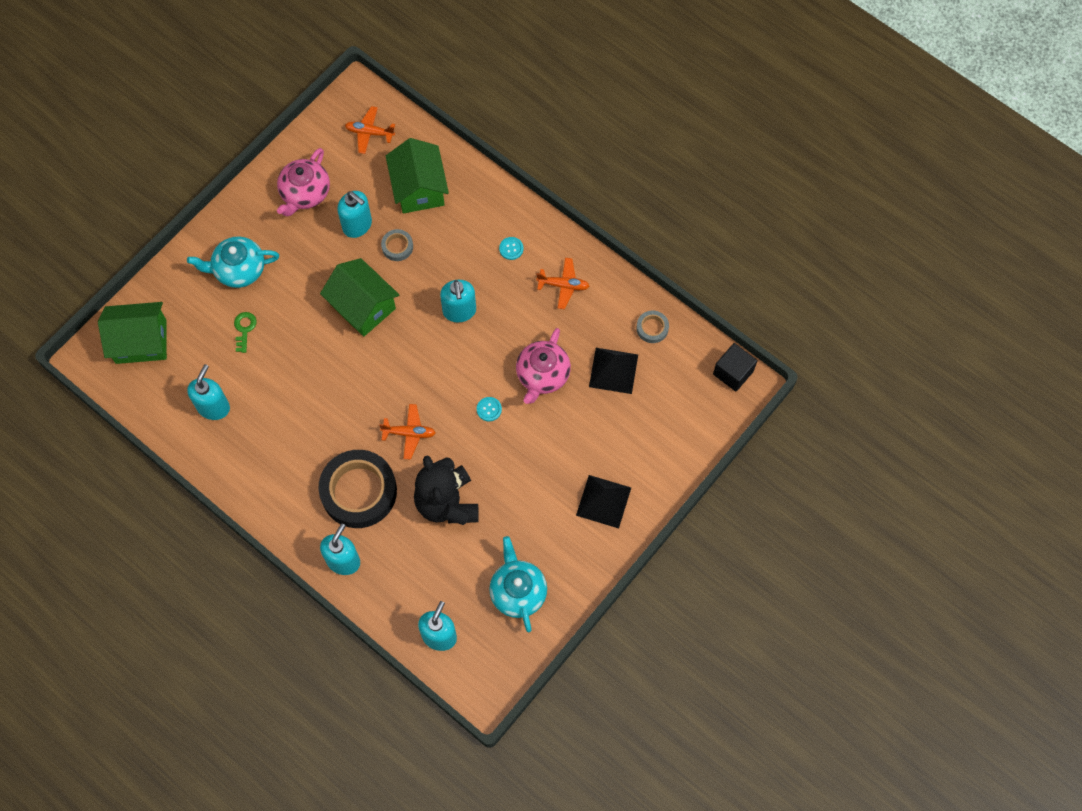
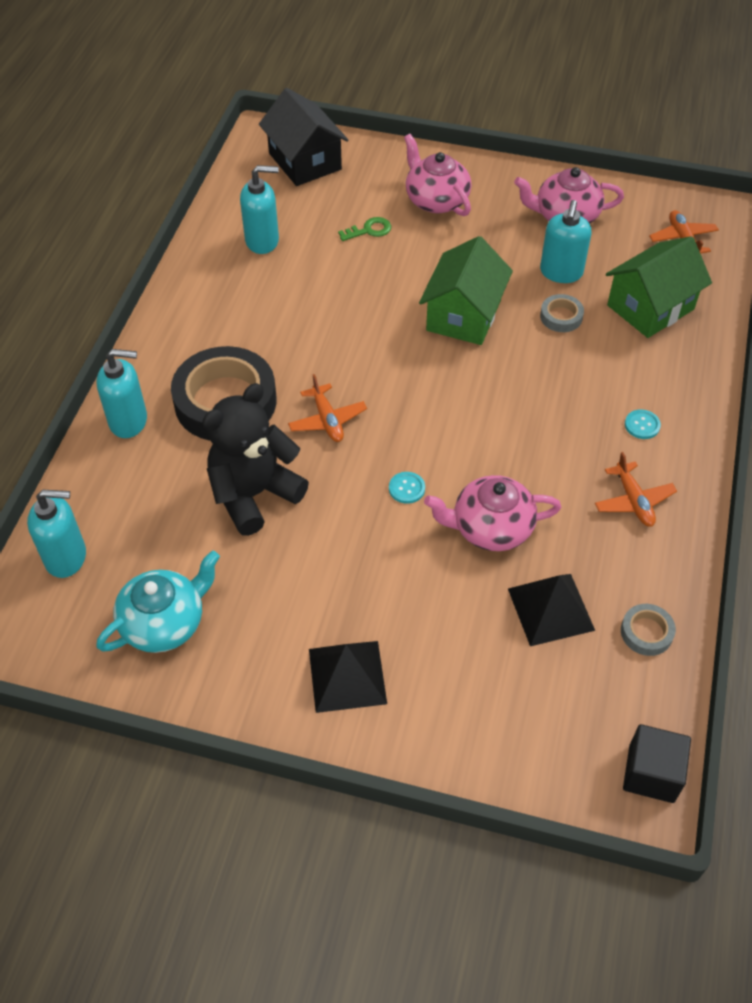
camera: 65 degrees right, 15 degrees down
(141, 341) = (305, 161): green house -> black house
(238, 269) = (436, 200): turquoise teapot -> pink teapot
(459, 311) = (520, 406): turquoise soap dispenser -> none

